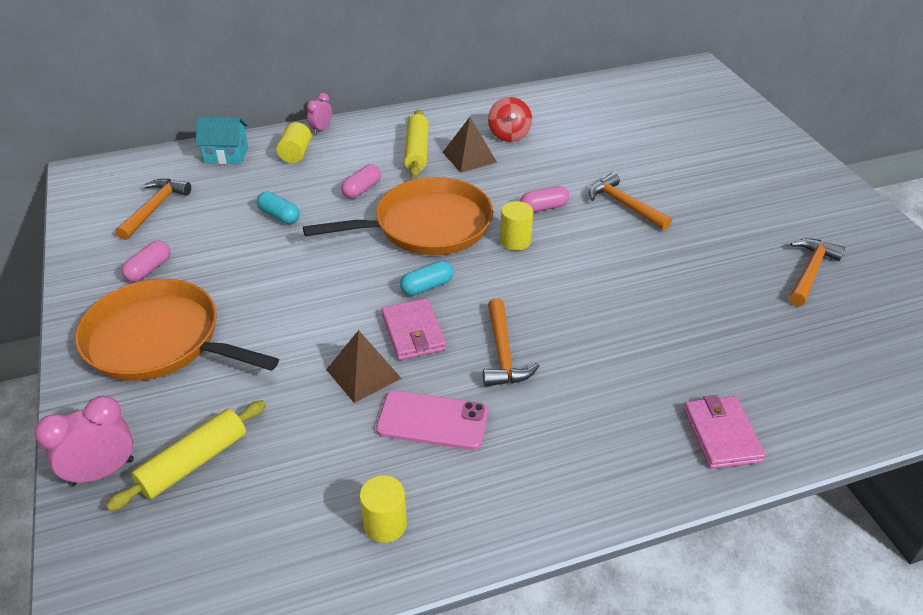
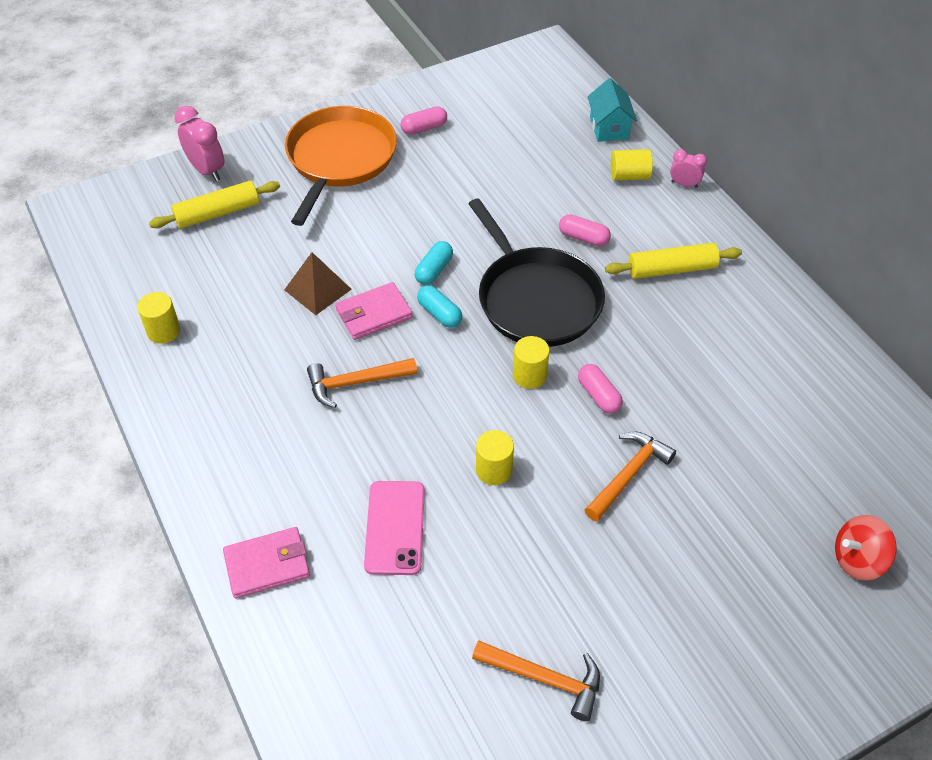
camera: 80 degrees right, 10 degrees up
(149, 269) = (424, 128): pink capsule -> pink capsule turned 45 degrees counterclockwise
(155, 208) = (509, 106): orange hammer -> none
(193, 462) = (217, 213): yellow rolling pin -> yellow rolling pin turned 60 degrees counterclockwise
(279, 216) = (520, 188): turquoise capsule -> turquoise capsule (434, 270)
(427, 225) = (536, 299): orange pan -> black pan
(432, 421) = (268, 343): pink phone -> pink phone (395, 527)
(469, 157) = (677, 316): brown pyramid -> none
(509, 135) = (742, 348): red spinning top -> red spinning top (857, 559)
(616, 274) = (494, 470): none -> yellow cylinder

